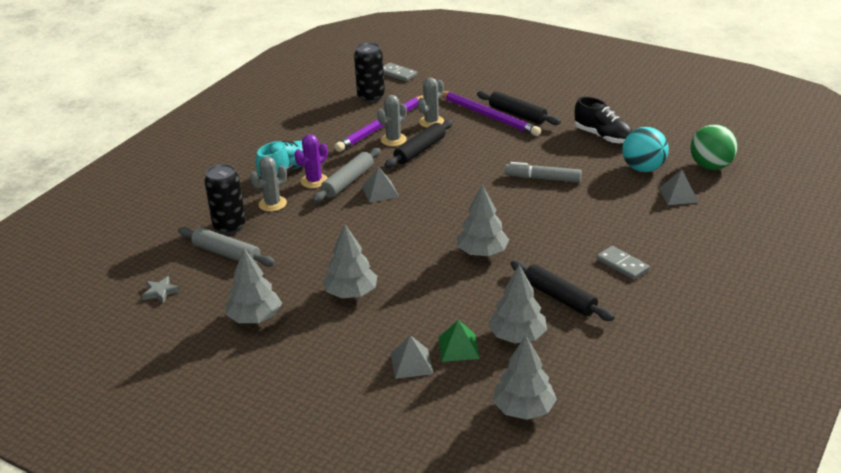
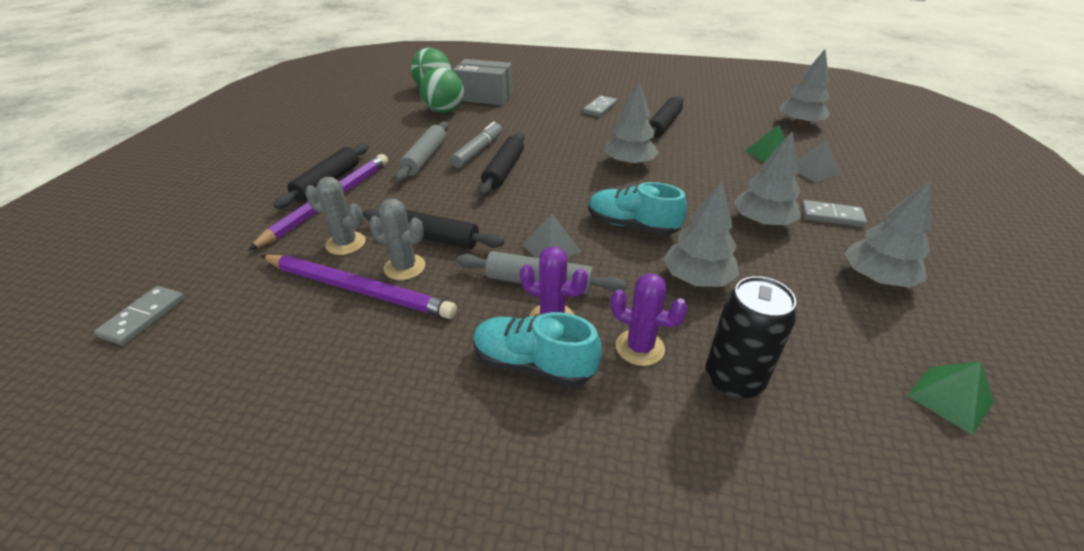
camera: 110 degrees left, 5 degrees up
(160, 292) = (950, 399): grey star -> green pyramid
(226, 254) = (798, 354): grey rolling pin -> grey rolling pin (425, 158)
(272, 204) = (640, 347): grey cactus -> purple cactus
(335, 335) = (831, 216): none -> grey domino
(371, 97) = (239, 329): black can -> none
(385, 229) = (632, 226): none -> turquoise shoe
(500, 186) = (503, 170): none -> black rolling pin
(517, 336) = (727, 134): grey tree -> grey tree (697, 279)
(543, 178) = (478, 151): grey marker -> grey marker turned 150 degrees counterclockwise
(603, 136) = (383, 132): black shoe -> none
(643, 168) = (444, 111): turquoise ball -> green ball
(678, 195) = (484, 97): grey pyramid -> grey box

